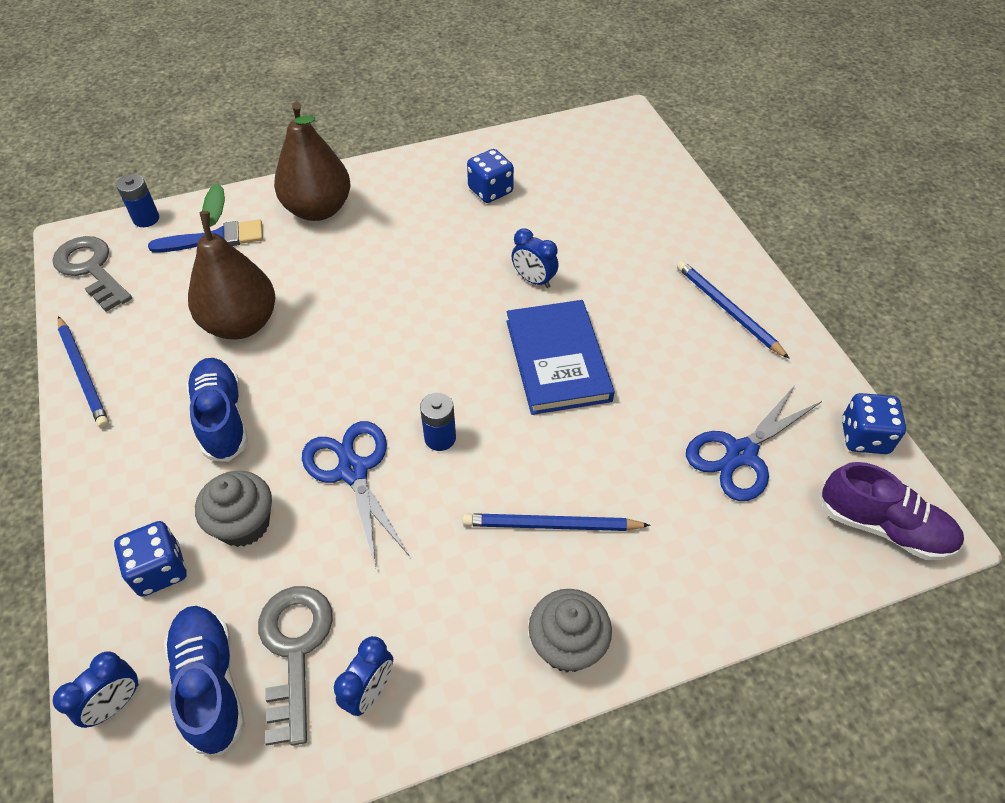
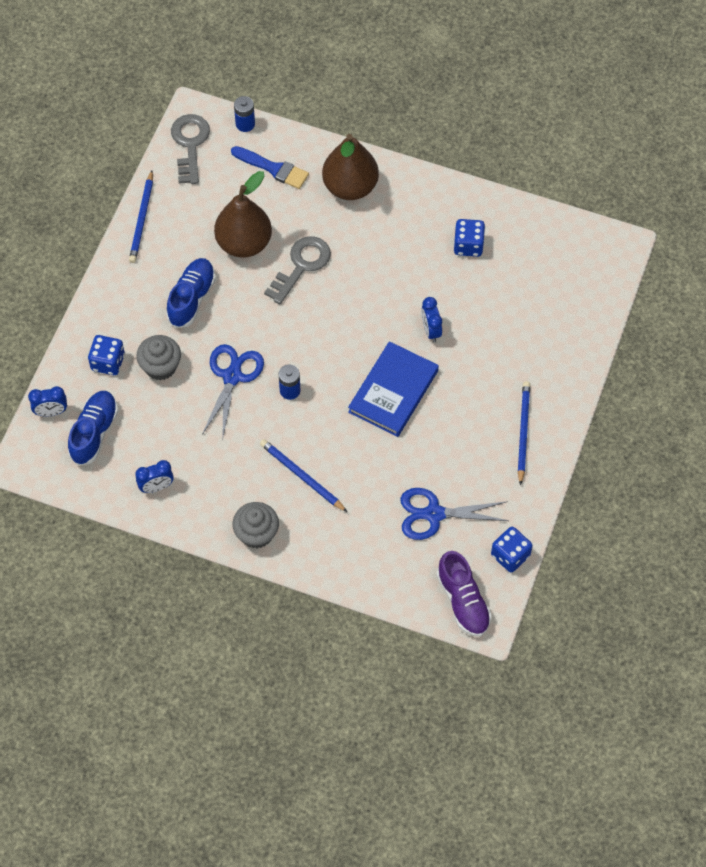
camera: 40 degrees right, 10 degrees up
(295, 649) = (139, 445): grey key -> grey key (301, 265)

